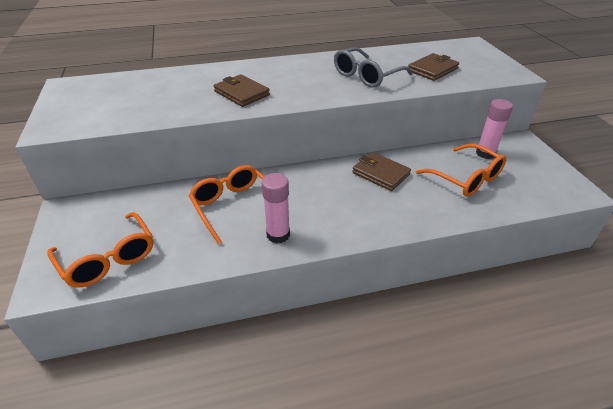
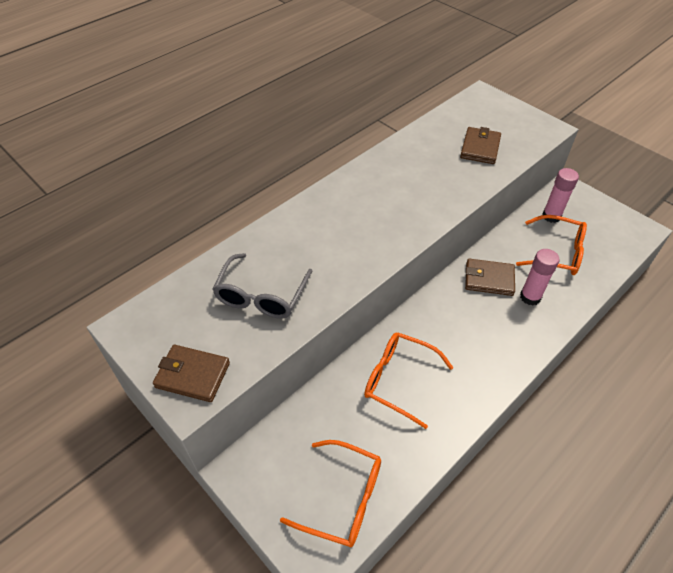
camera: 30 degrees left, 10 degrees up
(241, 93) = (338, 255): brown wallet -> brown wallet (192, 375)
(278, 235) = (463, 391): pink glue stick -> pink glue stick (530, 297)
(366, 76) = (431, 180): grey glasses -> grey glasses (261, 296)

